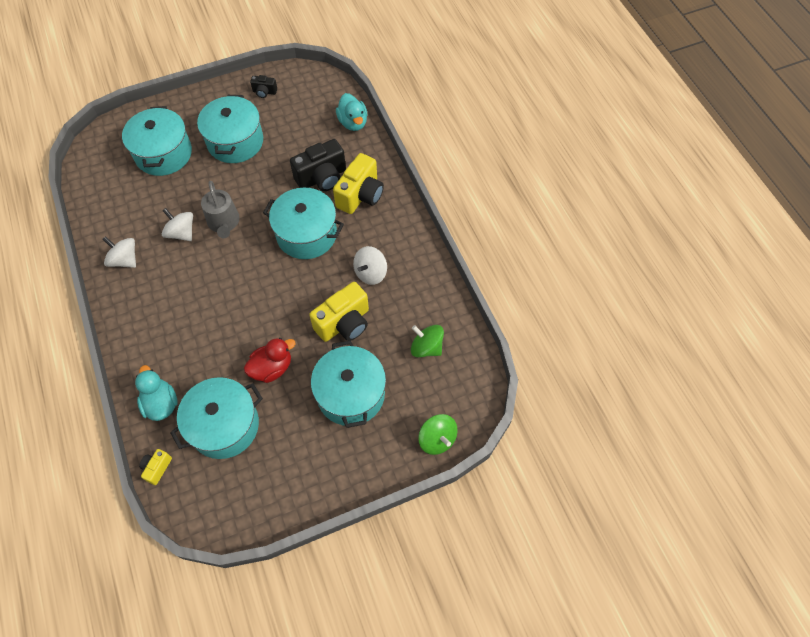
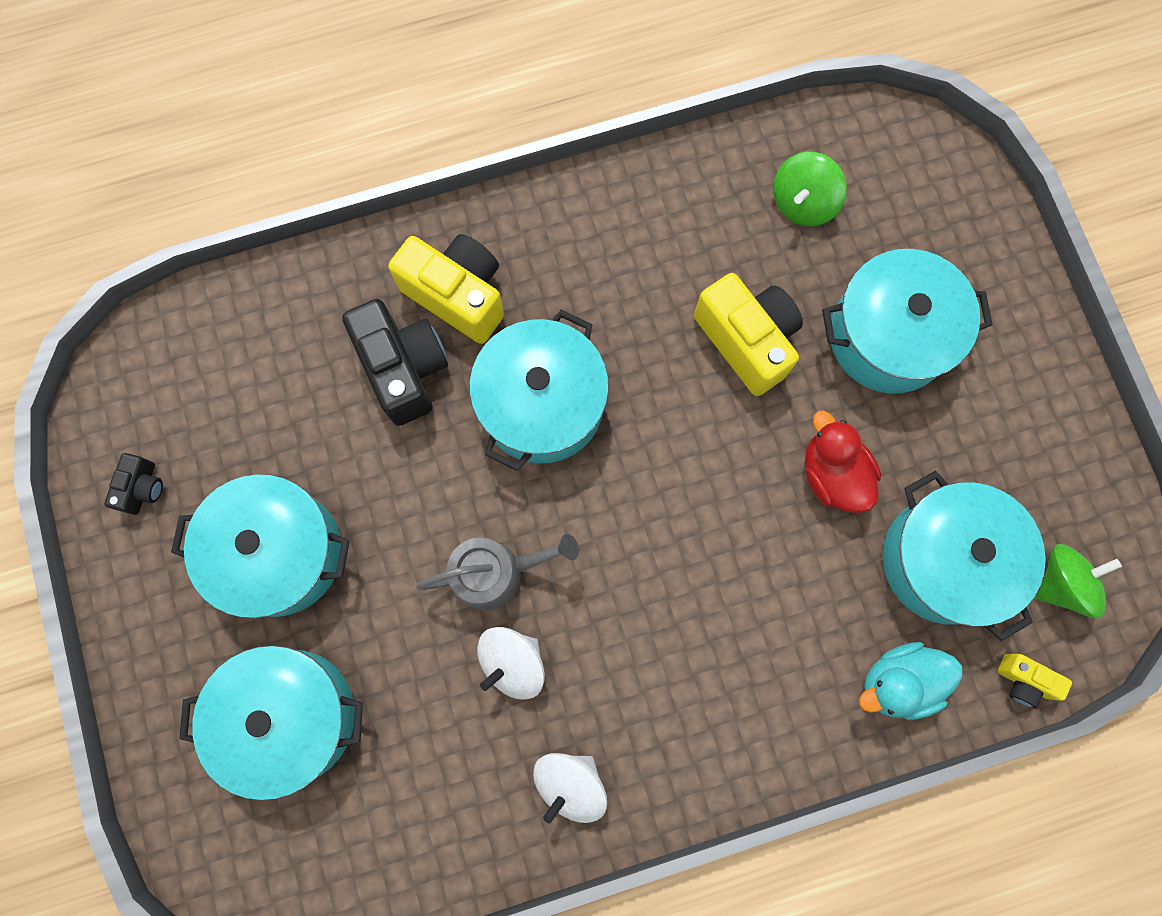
camera: 85 degrees left, 15 degrees up
(353, 122) = (264, 300): turquoise duck -> none
(370, 273) = (642, 287): white spinning top -> none
(437, 439) = (972, 202): green spinning top -> green spinning top (1062, 583)

